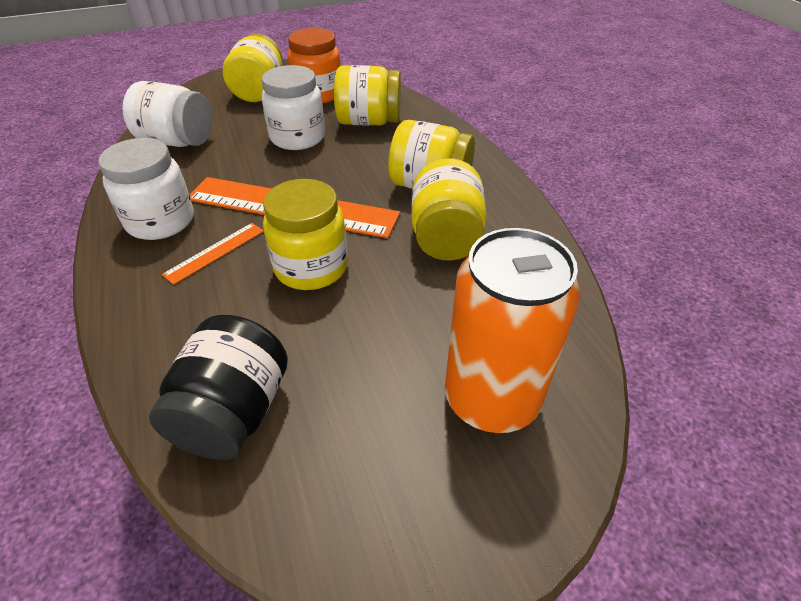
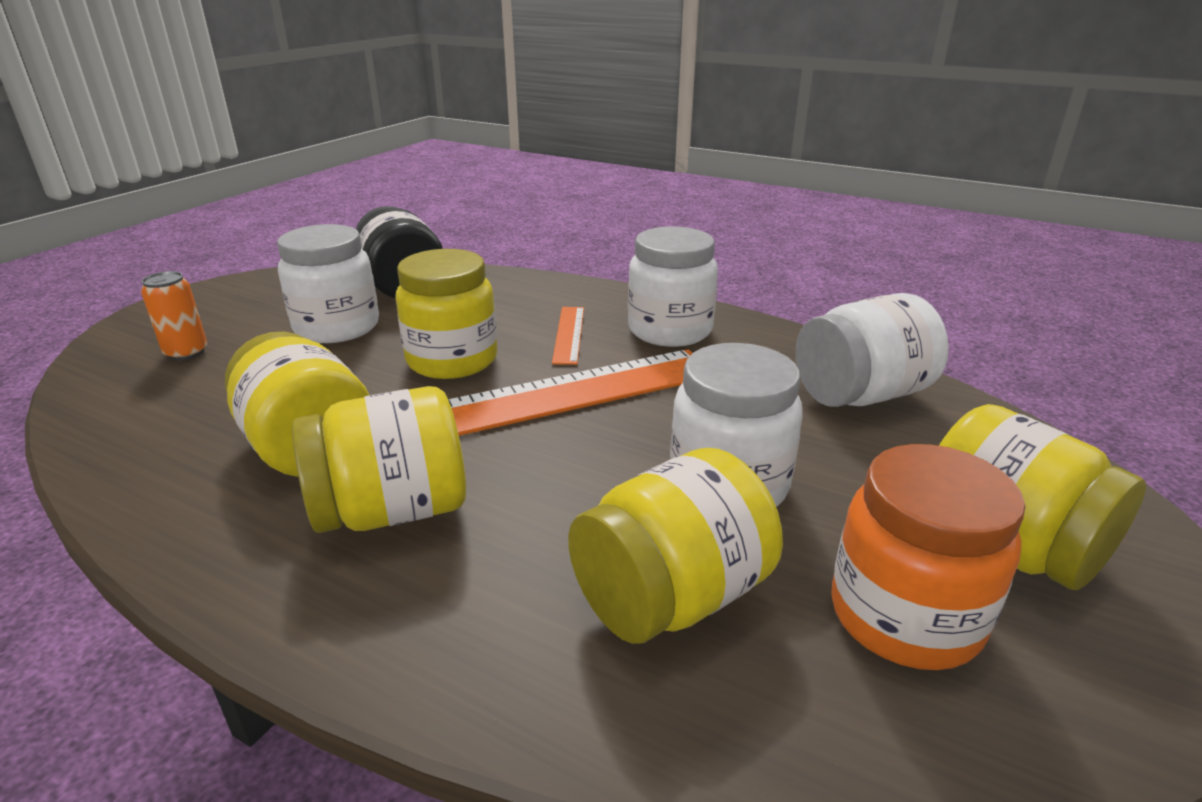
camera: 140 degrees right, 15 degrees down
(350, 363) = (337, 327): none -> white jar
(491, 398) = (186, 352): orange can -> orange can, size x0.45

